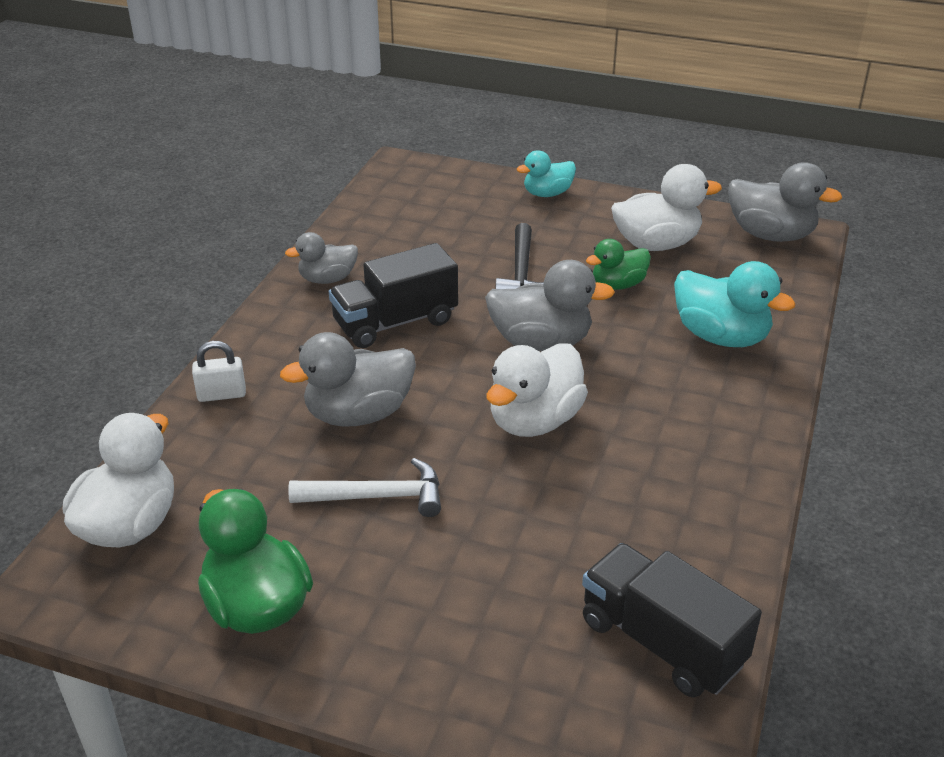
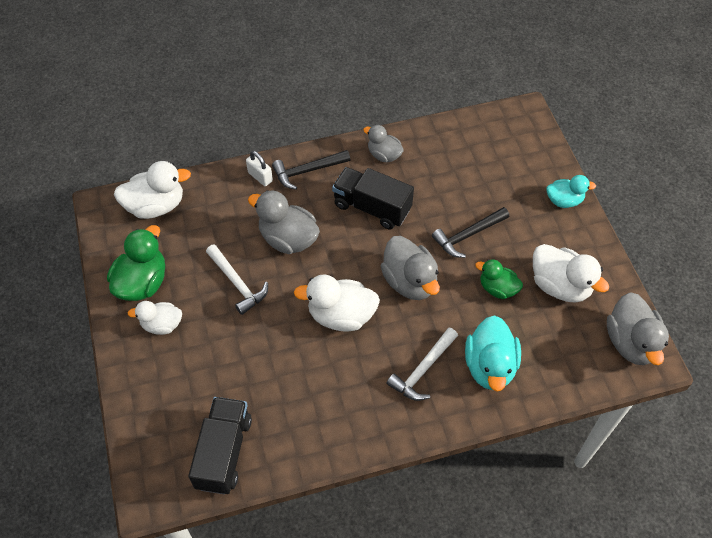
camera: 55 degrees right, 20 degrees up
(269, 349) = (308, 171): none -> black hammer
(362, 616) = (162, 325): none -> white duck
(547, 194) = (564, 200): turquoise duck -> turquoise duck turned 150 degrees clockwise
(682, 388) = (423, 369): none -> white hammer

